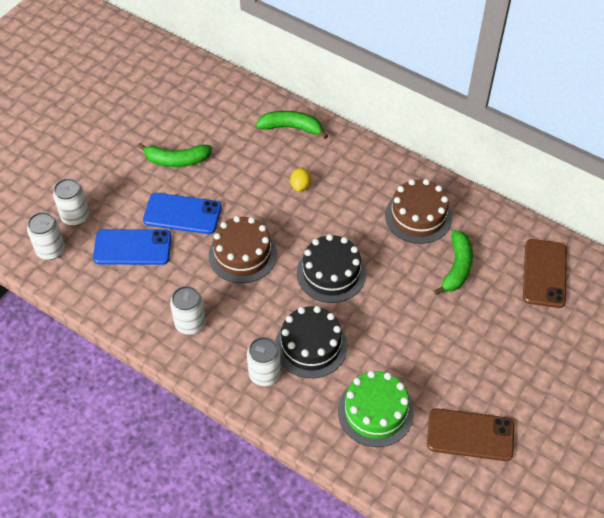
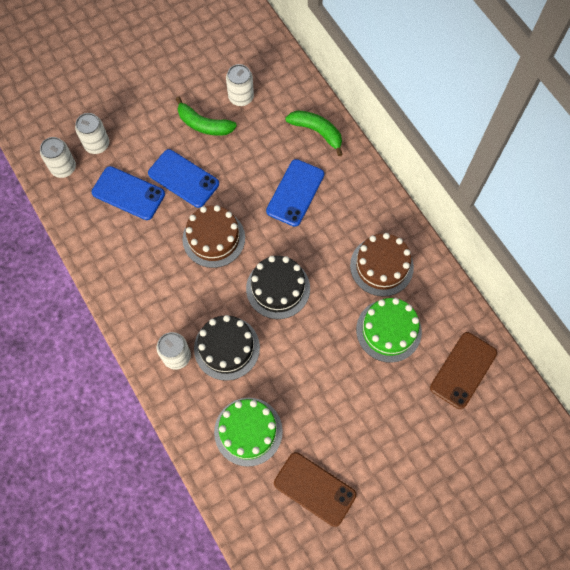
camera: 25 degrees right, 15 degrees up
(190, 323) = (140, 283): white can -> white can (241, 97)
(300, 186) = (295, 193): yellow lemon -> blue phone
(457, 267) = (388, 330): green banana -> green cake

